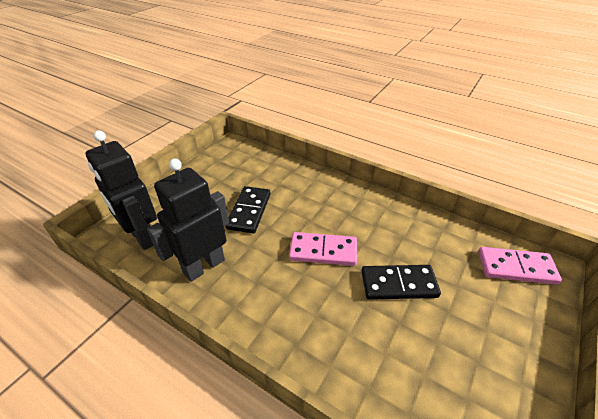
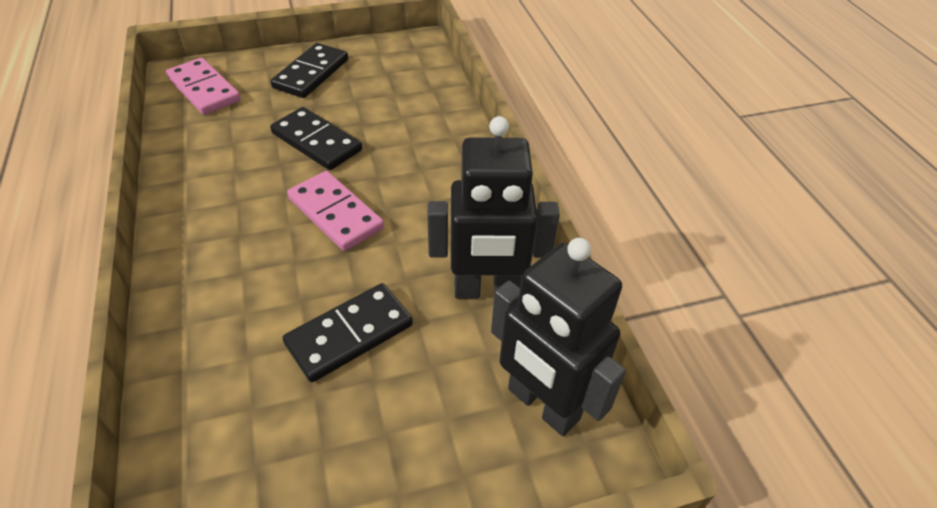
camera: 140 degrees left, 5 degrees up
(142, 237) = (542, 405): black robot -> black robot turned 135 degrees clockwise
(501, 340) = (311, 74): none -> black domino

